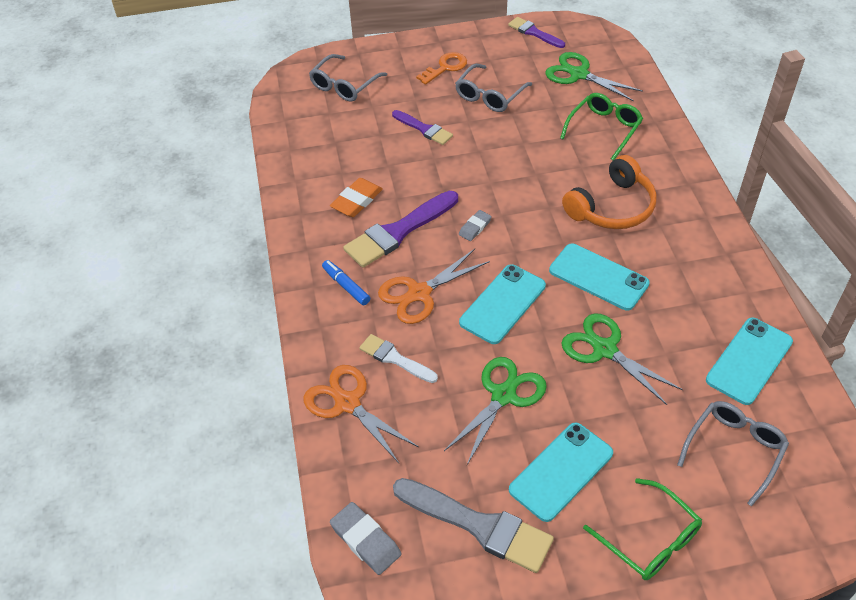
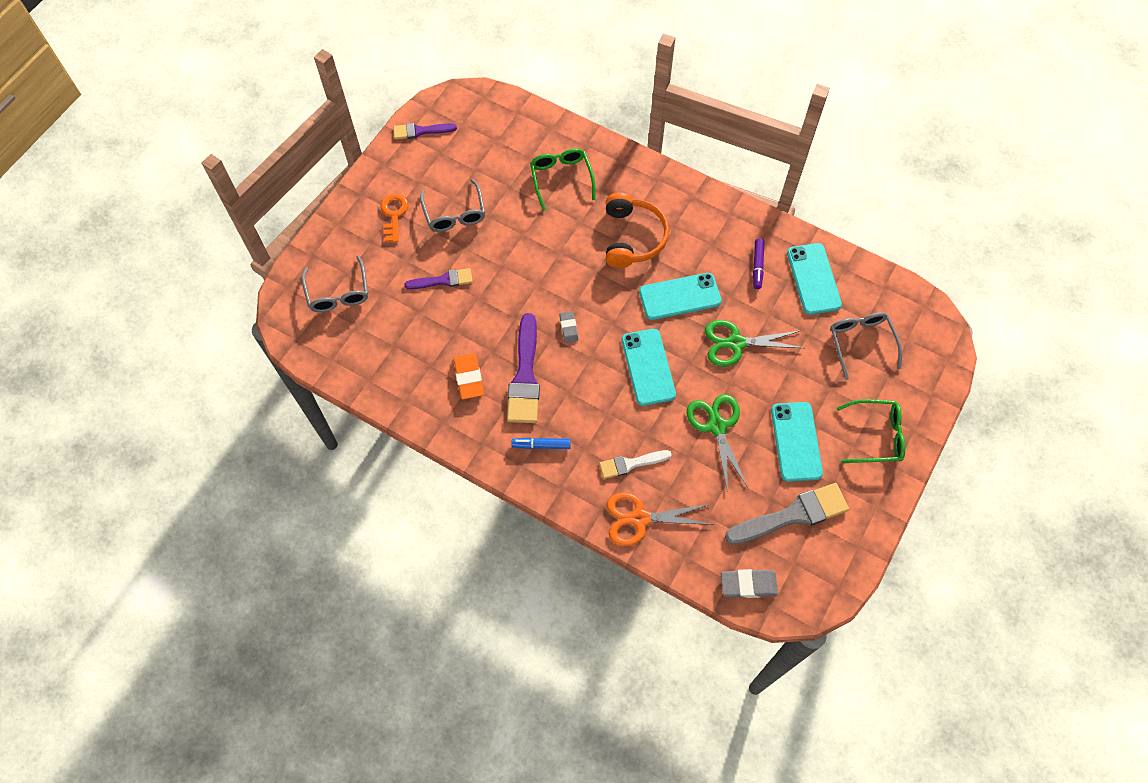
camera: 50 degrees left, 15 degrees up
(419, 293) = (592, 407): orange scissors -> none
(579, 74) = (494, 145): green scissors -> none
(703, 309) = (757, 266): none -> purple marker

